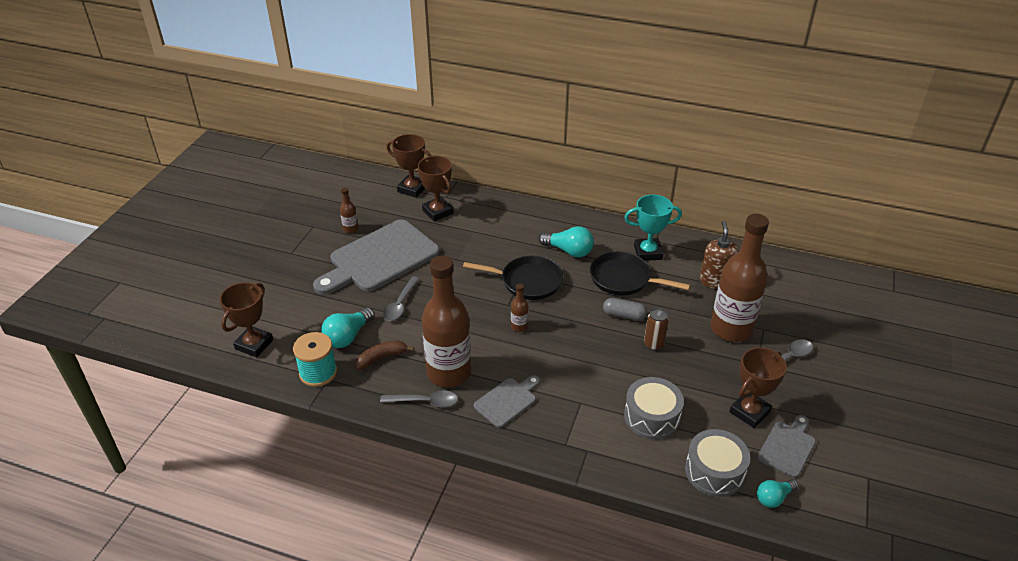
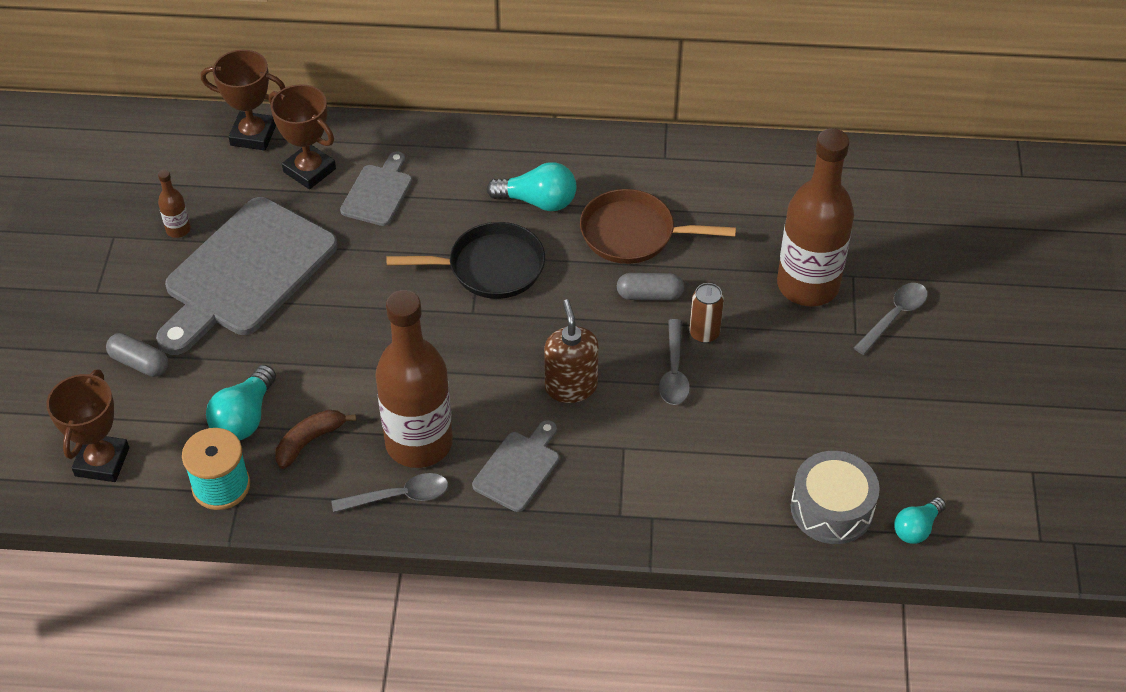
camera: 15 degrees left, 10 degrees up
(299, 295) = (139, 363): none -> grey capsule
(400, 304) = (306, 346): grey spoon -> grey spoon (674, 371)
(519, 327) = (500, 346): brown bottle -> none
(623, 279) = (633, 234): black pan -> brown pan
(648, 252) = (658, 180): turquoise trophy -> none
(651, 417) = (728, 447): grey drum -> none
(715, 281) = (768, 210): brown soap dispenser -> brown soap dispenser (571, 387)
(749, 412) = (860, 410): brown trophy -> none
(787, 447) = (920, 451): grey cutting board -> grey cutting board (378, 192)

